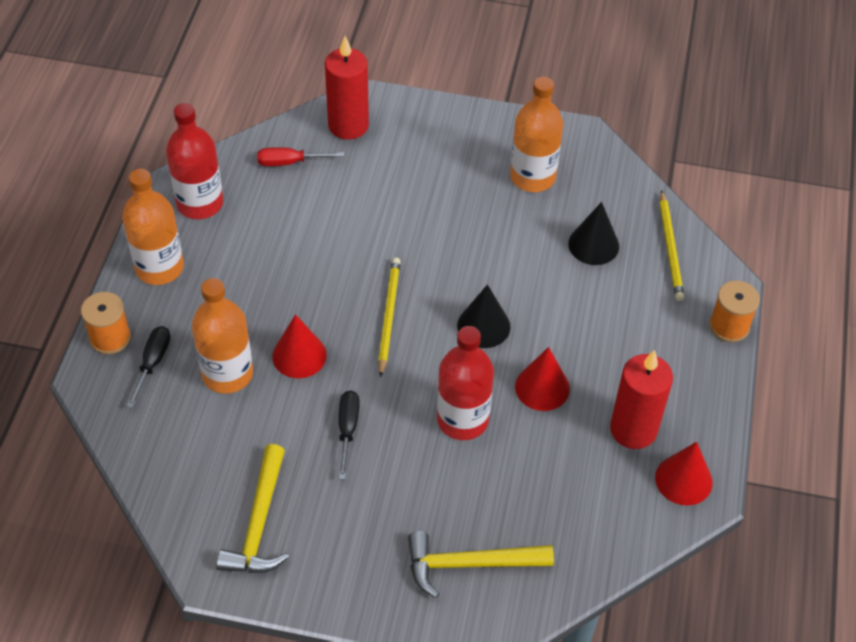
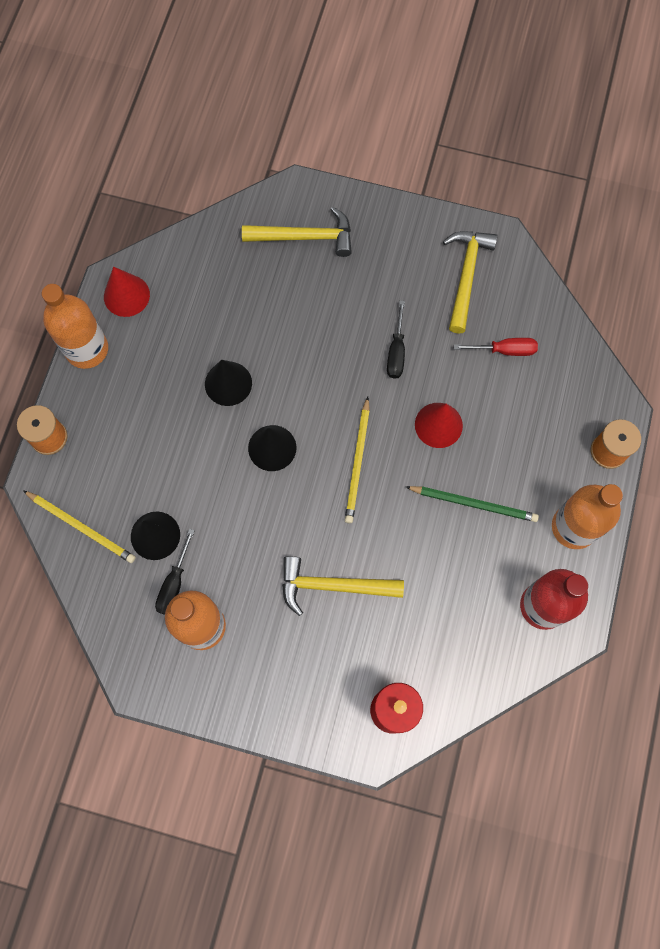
camera: 175 degrees left, 20 degrees up
(153, 362) = (567, 424): black screwdriver -> black screwdriver (174, 584)
(227, 374) = (500, 409): orange bottle -> orange bottle (87, 349)
(263, 283) = (474, 504): none -> green pencil
(289, 162) = (455, 658): red screwdriver -> red screwdriver (505, 350)
(408, 211) = (333, 585): none -> yellow hammer
(462, 420) = (299, 356): red bottle -> none
(542, 387) = (228, 383): red cone -> black cone
(633, 429) = (158, 340): red candle -> none
(670, 248) = (81, 527): yellow pencil -> yellow pencil turned 120 degrees clockwise

